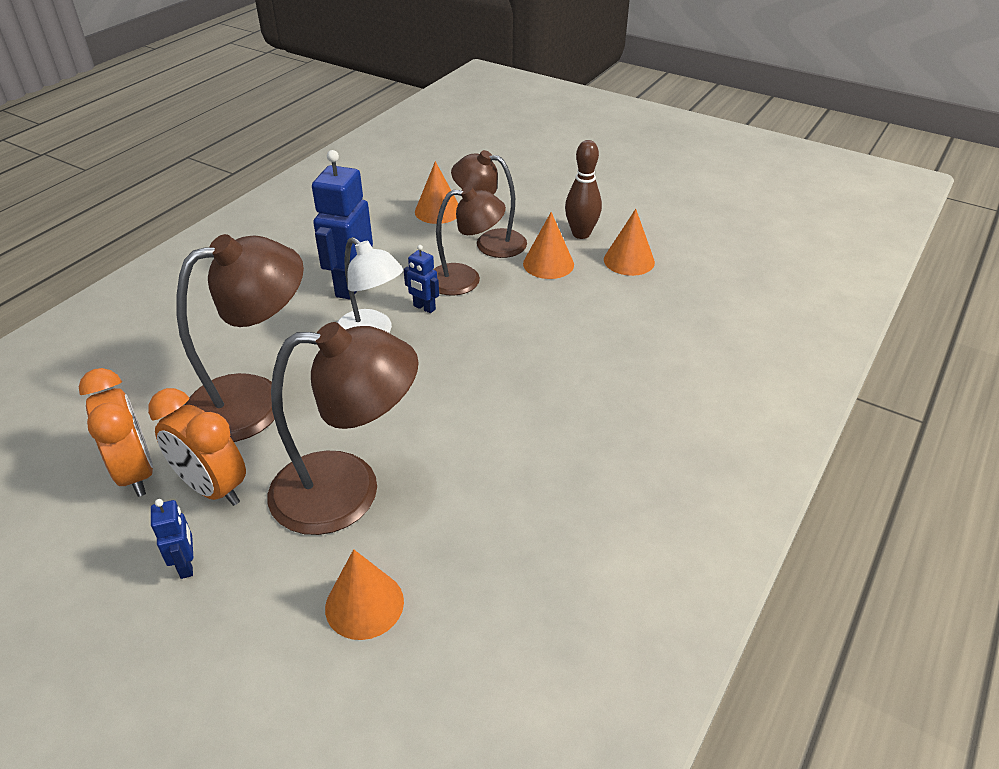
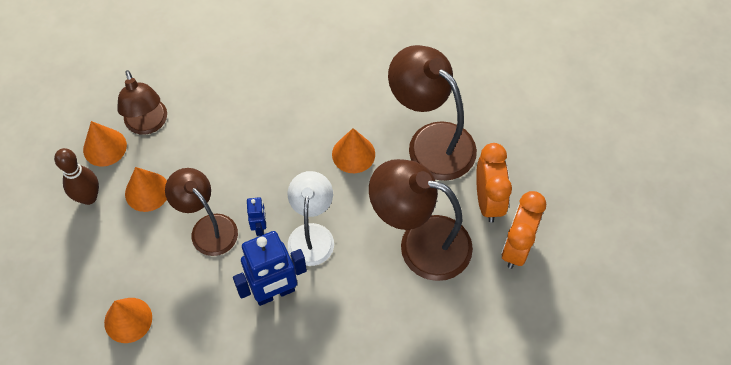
camera: 130 degrees left, 20 degrees up
(187, 565) = (530, 167): blue robot -> none
(364, 604) = (476, 85): orange cone -> orange cone (353, 154)
(490, 242) = (146, 248): brown lamp -> brown lamp (148, 124)

